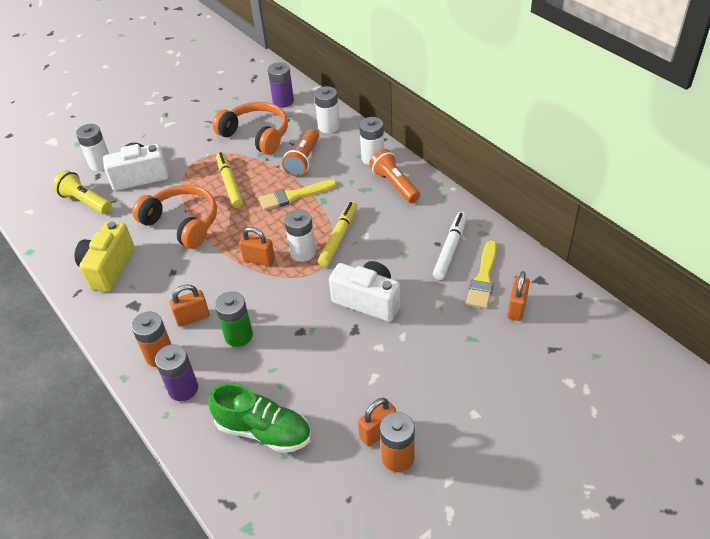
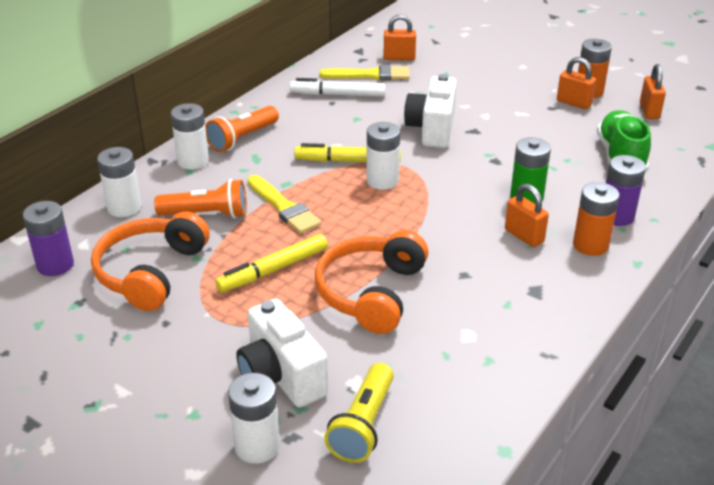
camera: 110 degrees left, 10 degrees down
(108, 268) = (489, 339): yellow camera -> none
(259, 260) = (409, 209): orange padlock -> orange padlock (649, 111)

